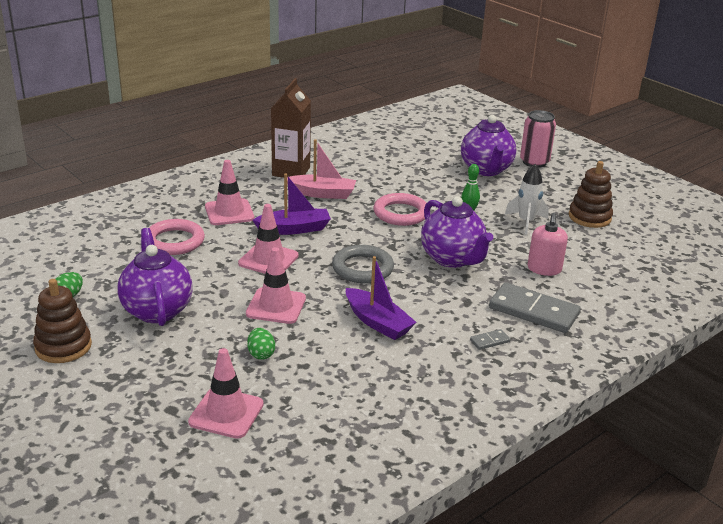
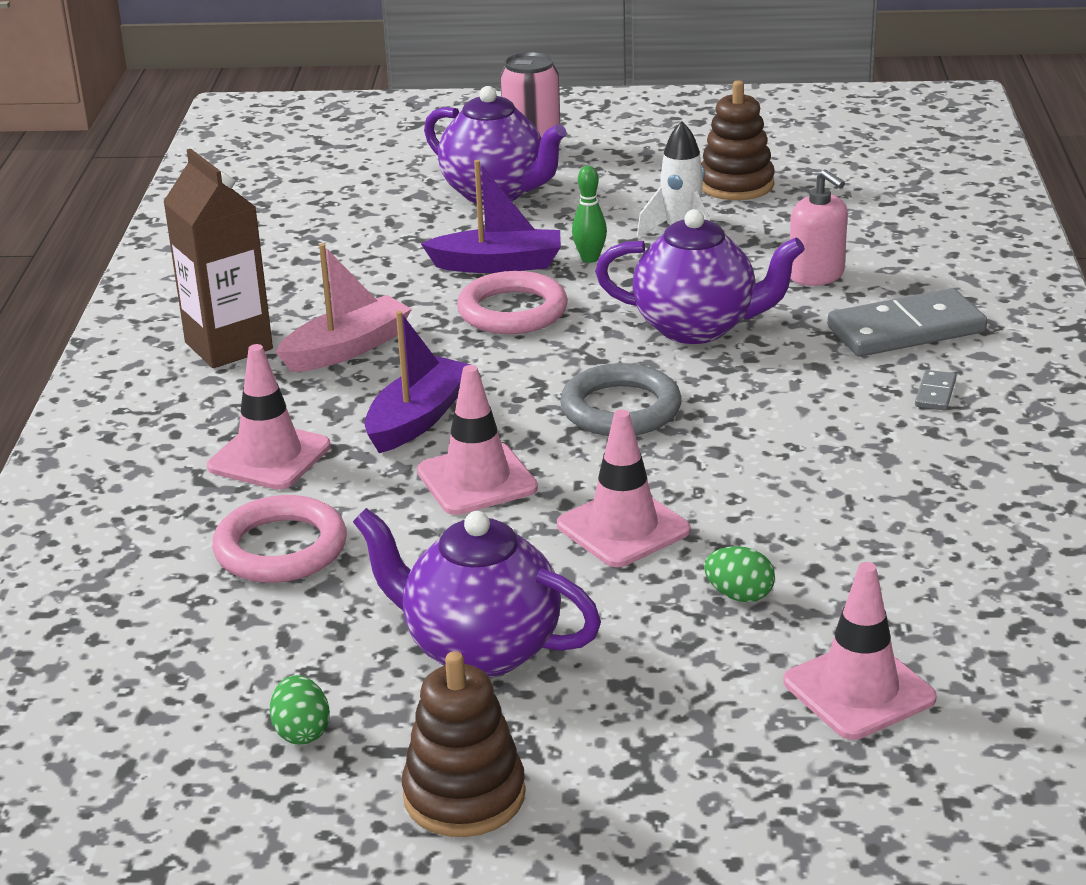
camera: 45 degrees left, 0 degrees up
(377, 322) = (781, 459): purple boat -> purple boat (497, 264)

